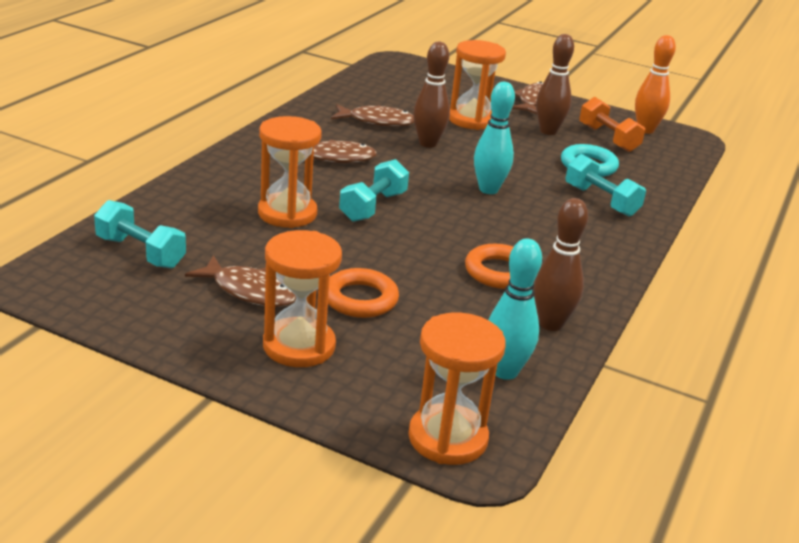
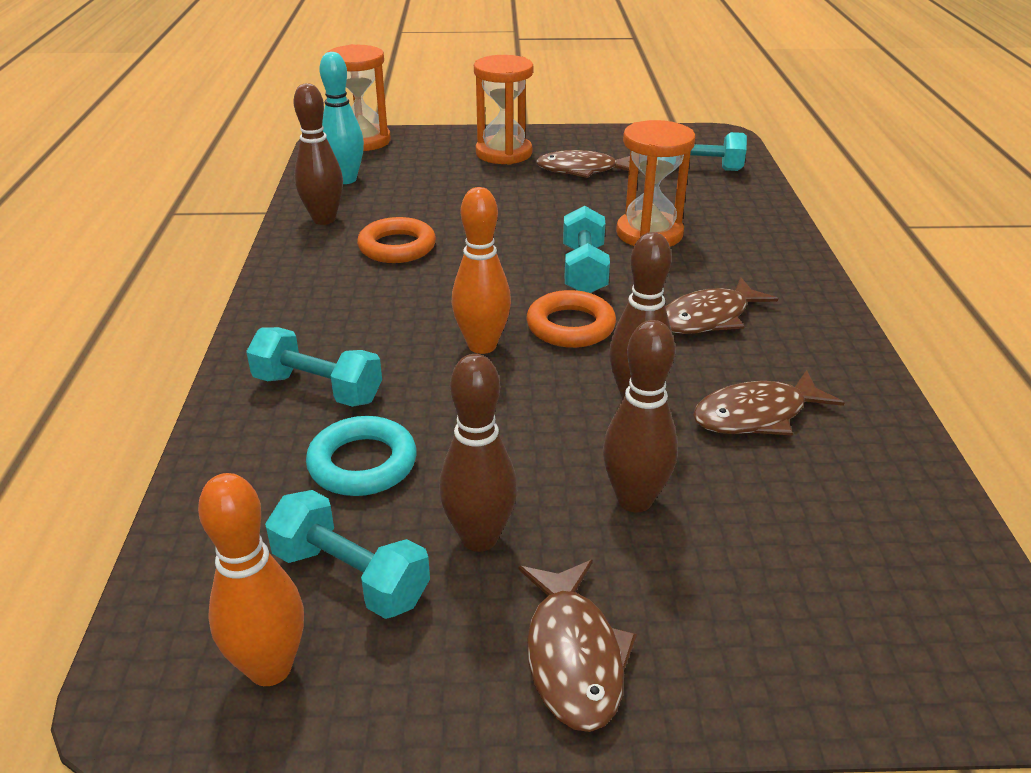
camera: 155 degrees right, 5 degrees up
(360, 299) = (496, 190): orange ring -> orange ring (570, 326)
(471, 120) = (634, 500): orange hourglass -> brown bowling pin
(488, 189) = (482, 345): turquoise bowling pin -> orange bowling pin
(608, 138) = (350, 577): orange dumbbell -> turquoise dumbbell

